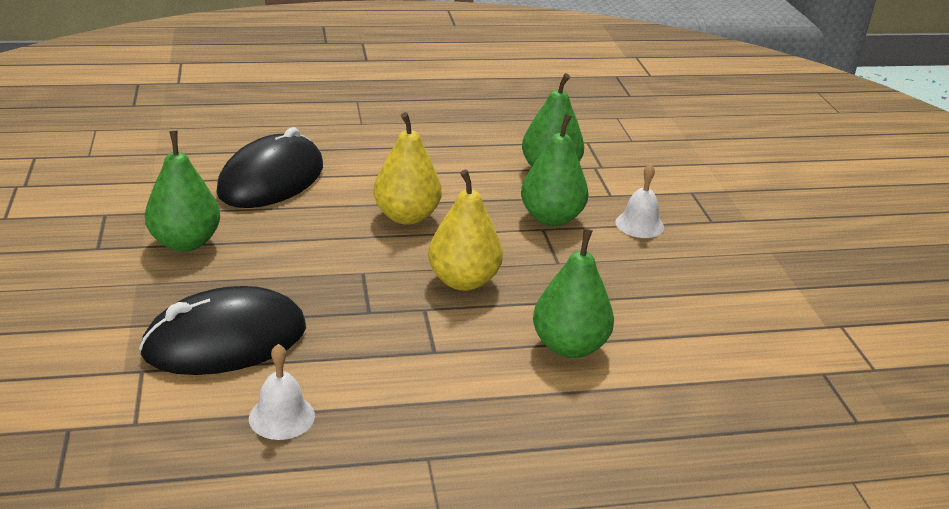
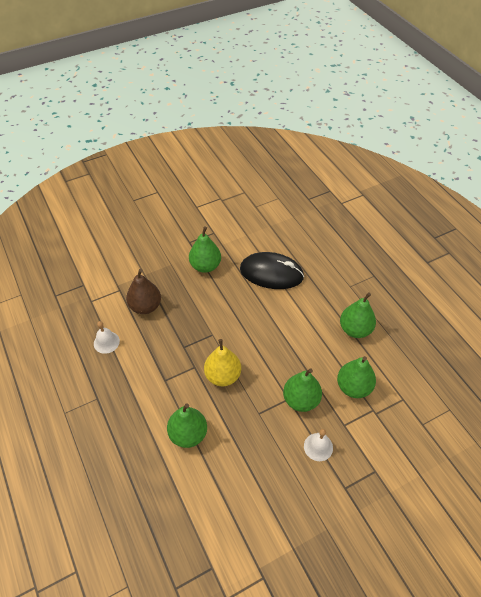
camera: 75 degrees right, 20 degrees up
(225, 340) = (145, 306): black mouse -> brown pear
(406, 216) = (267, 335): yellow pear -> none
(447, 141) = (355, 329): none -> green pear

